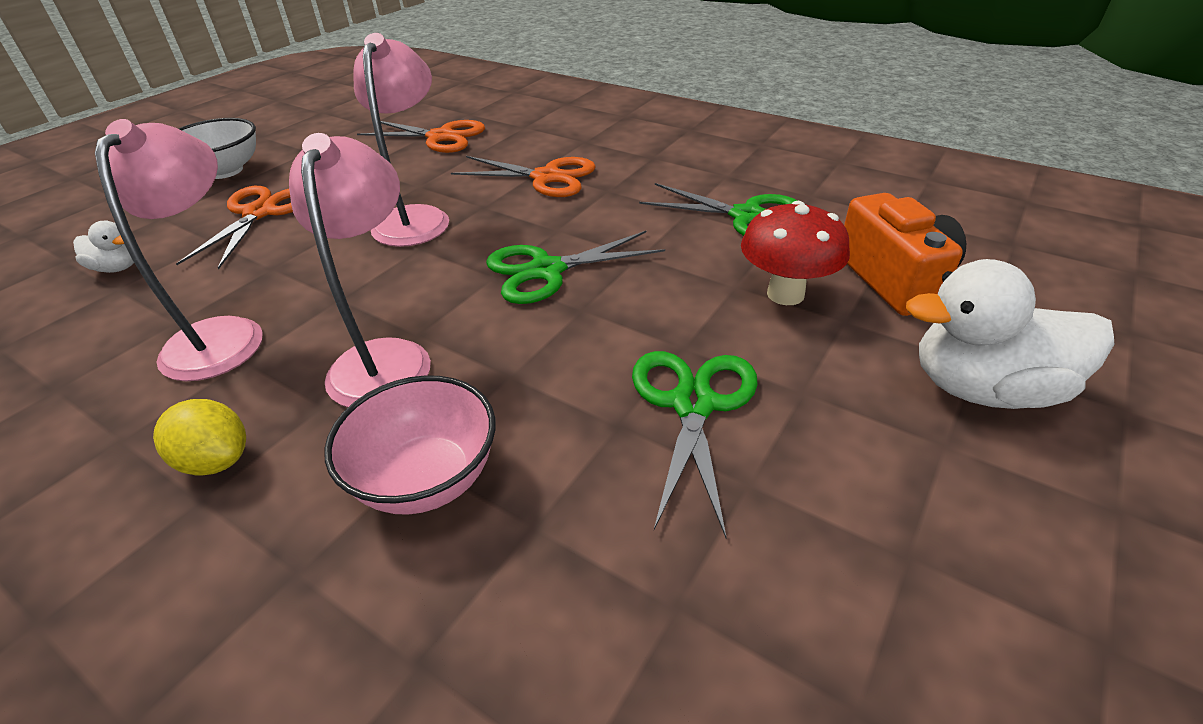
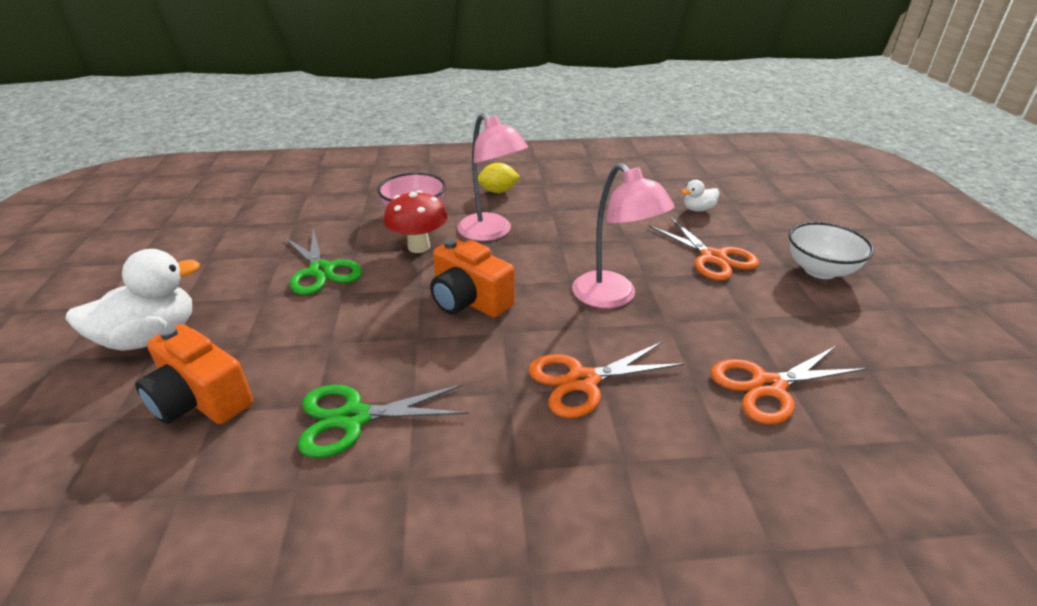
camera: 140 degrees right, 5 degrees down
(223, 334) = (580, 212): pink lamp -> none
(547, 270) = (469, 300): green scissors -> orange camera
(785, 294) = (290, 350): red mushroom -> red mushroom (419, 247)

